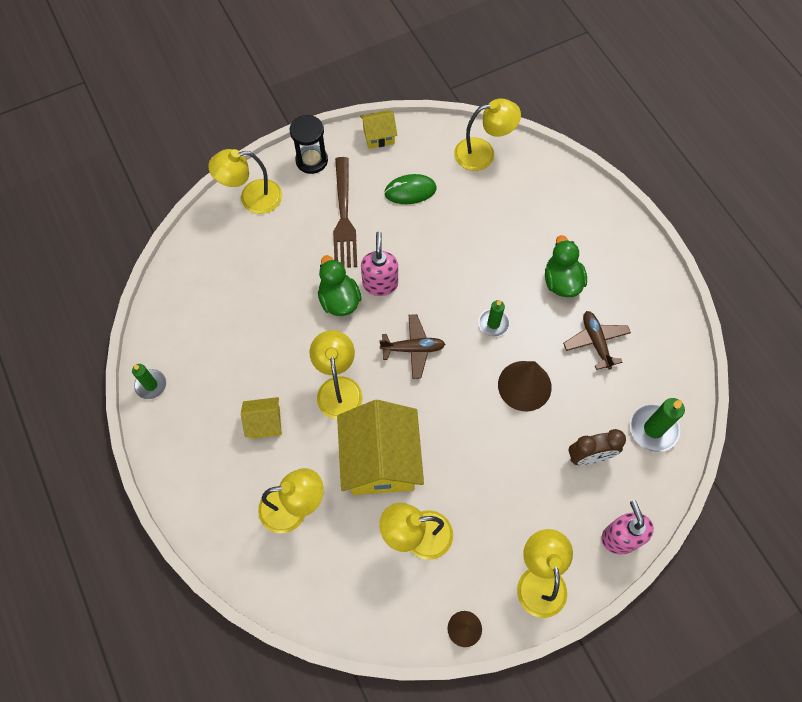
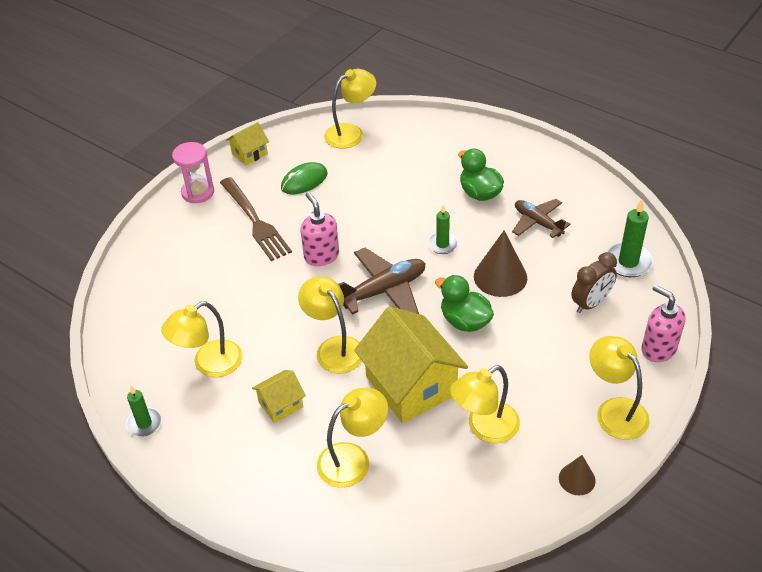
camera: 25 degrees left, 20 degrees down
(252, 198) = (157, 240): yellow lamp -> yellow lamp (209, 364)
(311, 160) = (198, 192): black hourglass -> pink hourglass
(339, 300) = (291, 282): green duck -> green duck (465, 321)
(413, 349) = (384, 290): brown plane -> brown plane, size x1.50

